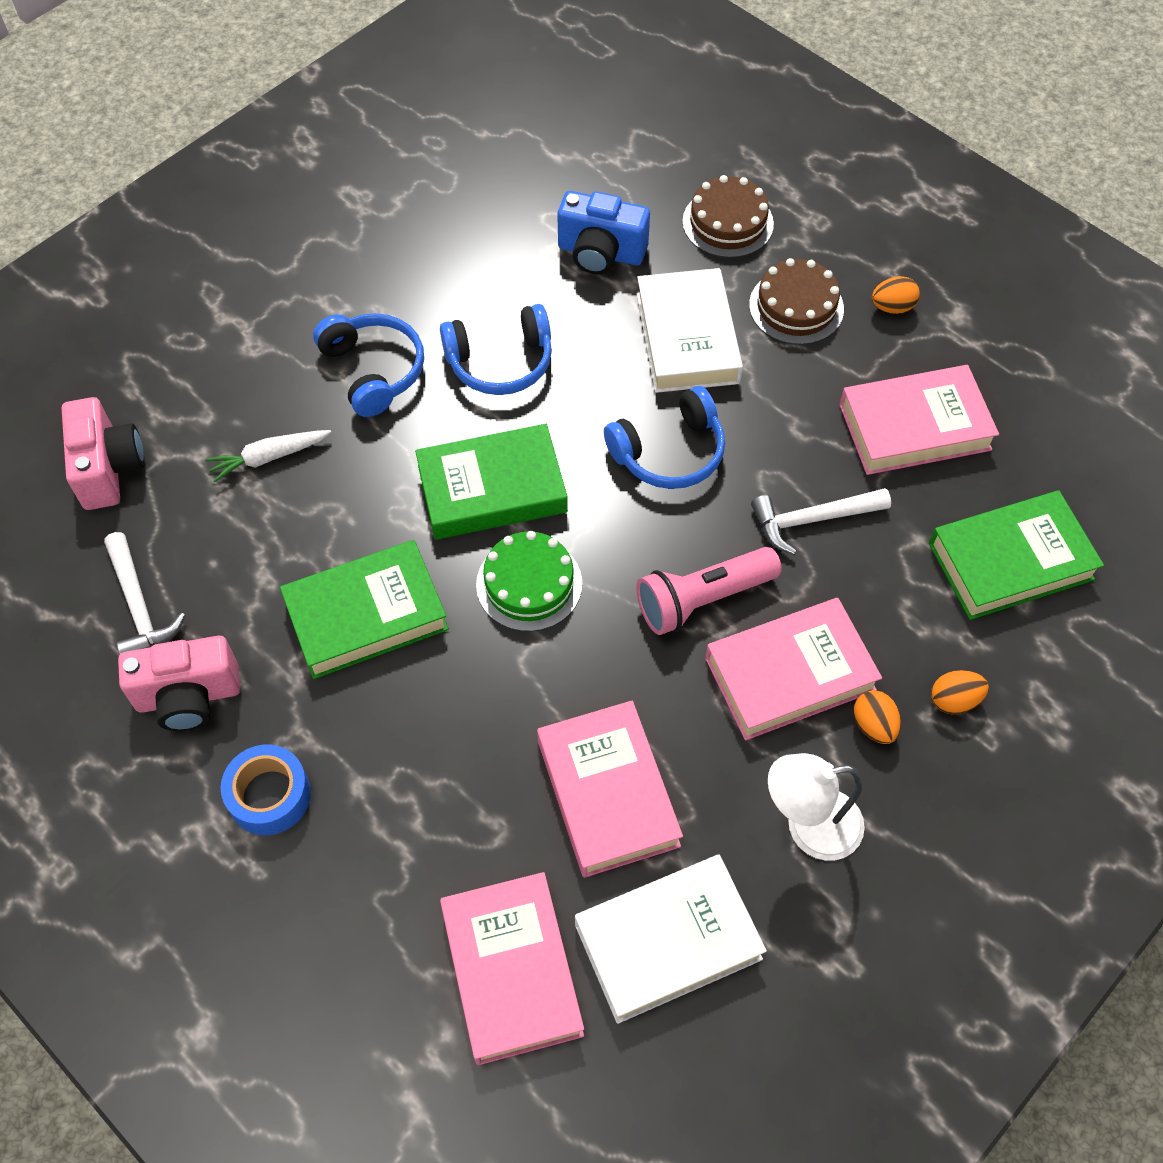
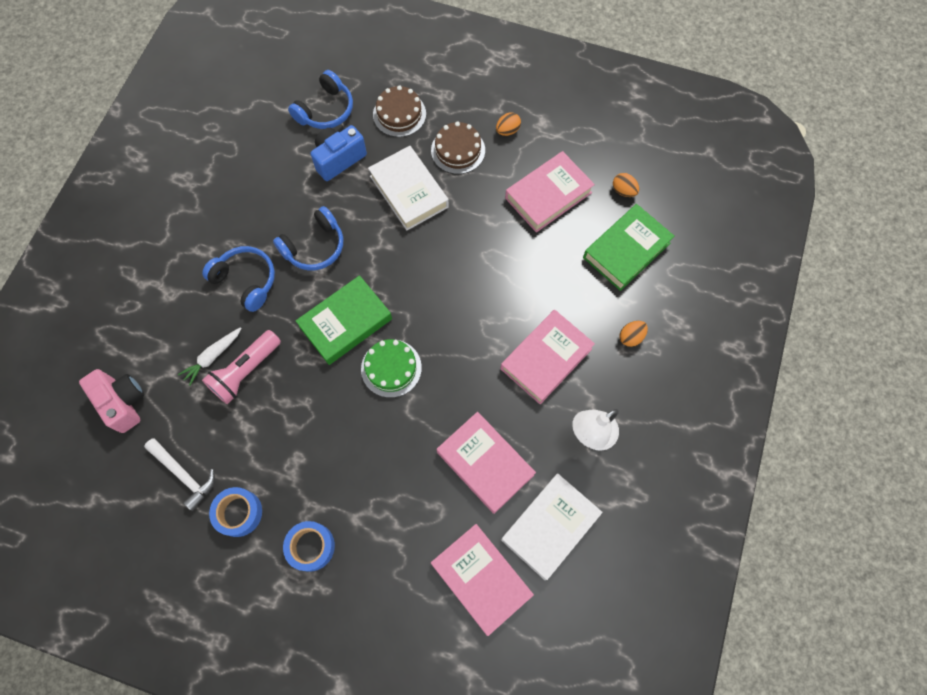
camera: 25 degrees left, 10 degrees up
(188, 696) = (239, 513): pink camera -> blue tape
(366, 615) = (313, 424): green book -> none
(600, 253) = (339, 159): blue camera -> blue camera turned 150 degrees clockwise
(669, 452) = (430, 262): blue headphones -> blue headphones (326, 110)
(702, 599) = (484, 337): pink flashlight -> pink flashlight (245, 371)
(811, 520) = (519, 269): white hammer -> none
(873, 725) = (598, 368): orange egg -> orange egg (623, 191)

